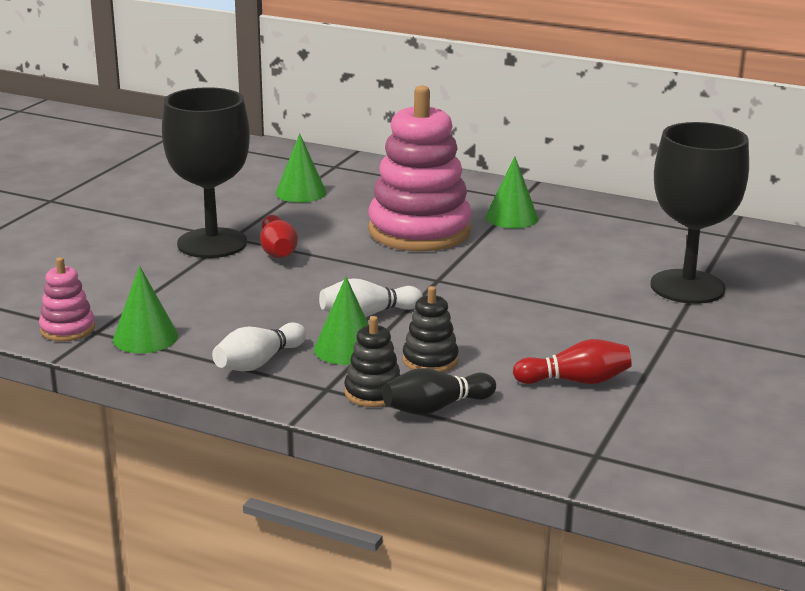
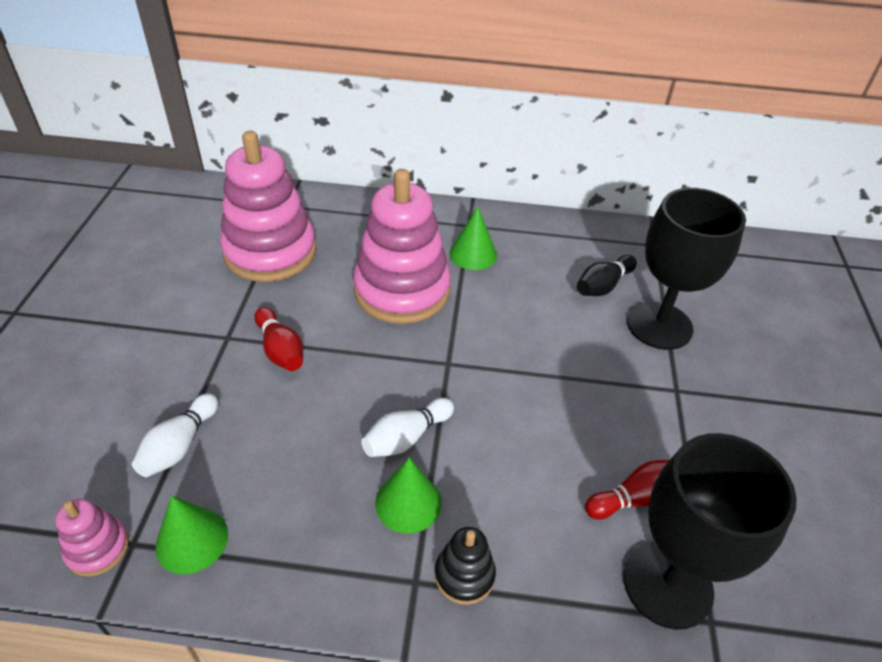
camera: 20 degrees left, 20 degrees up
(212, 243) = (210, 352): black goblet -> black goblet (667, 584)
(258, 362) = (329, 553): white bowling pin -> white bowling pin (179, 446)
(301, 192) = (270, 252): green cone -> pink stacking toy
(430, 360) = (495, 500): black stacking toy -> none
(435, 408) = (534, 585): black bowling pin -> black bowling pin (603, 286)

